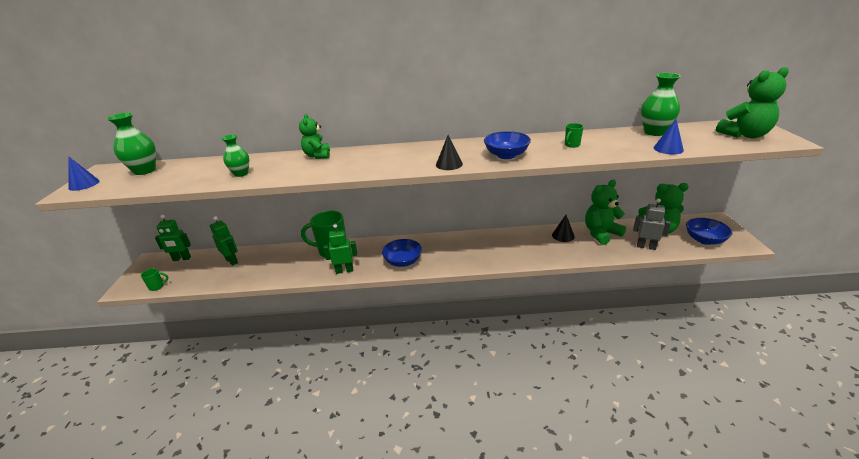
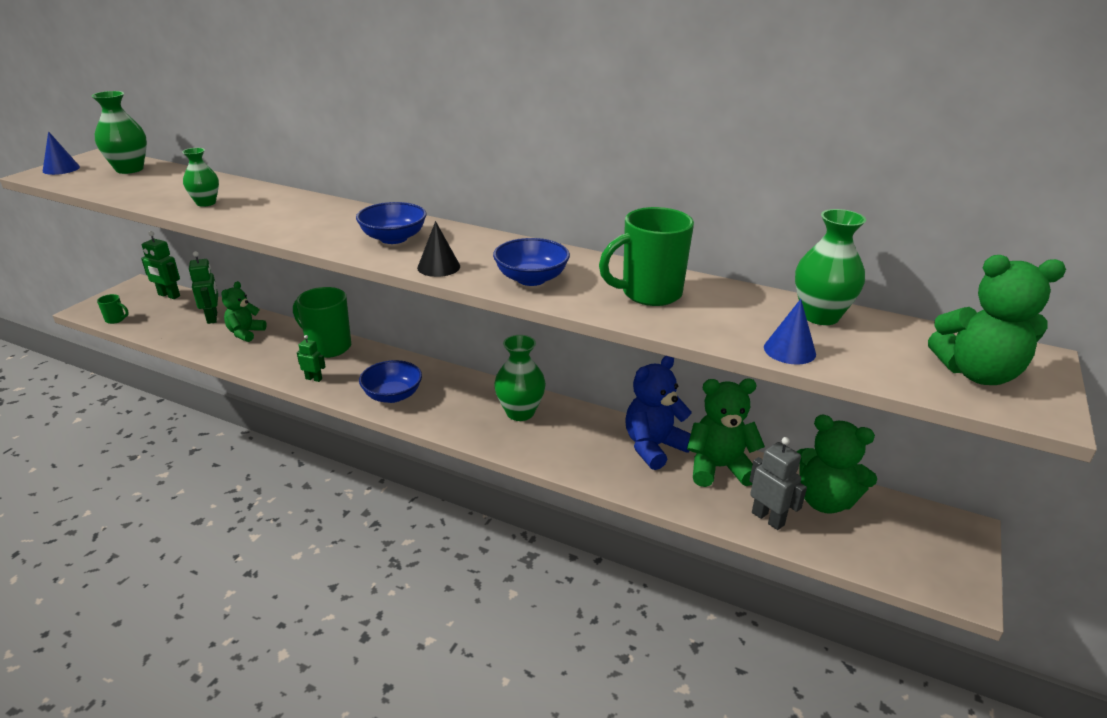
camera: 25 degrees right, 0 degrees up
(317, 156) = (313, 205): green teddy bear -> green teddy bear (245, 333)
(344, 270) = (314, 379): green robot -> green robot, size x0.62
(481, 244) = (520, 412): none -> green vase
(563, 235) = (654, 447): black cone -> blue teddy bear
(571, 145) = (649, 294): green mug -> green mug, size x2.26
(704, 240) = (890, 551): blue bowl -> blue bowl (393, 238)

